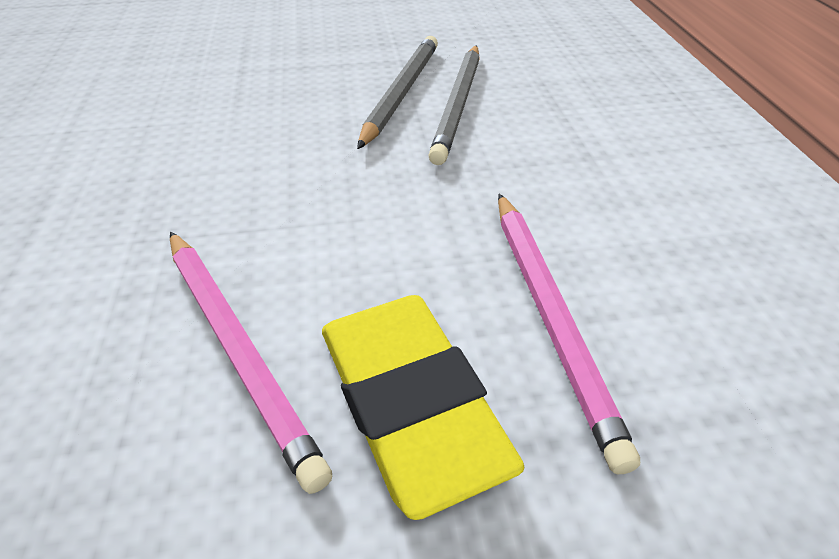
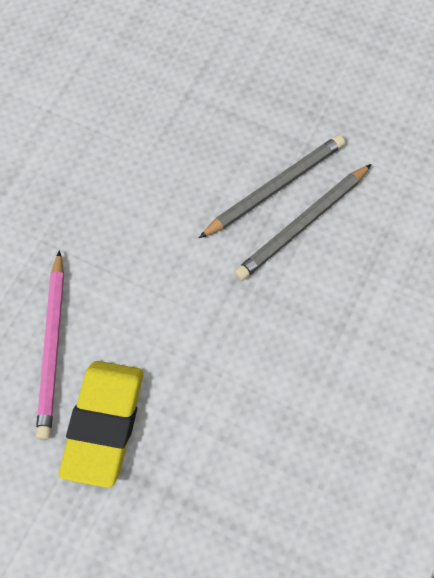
camera: 35 degrees right, 20 degrees up
(549, 316) = (203, 423): pink pencil -> none

